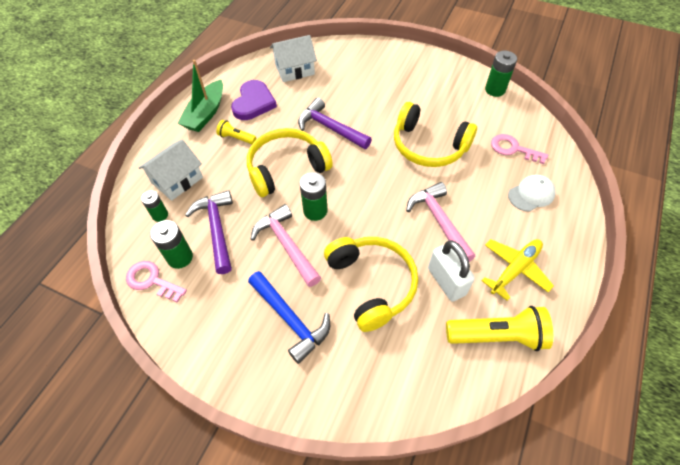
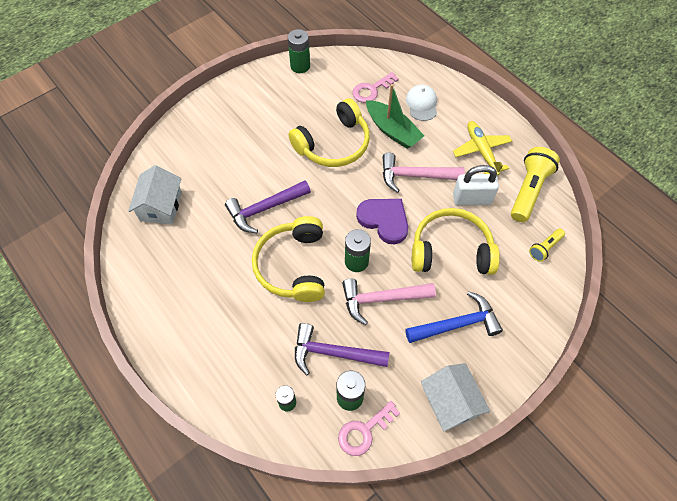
camera: 65 degrees left, 5 degrees up
(177, 180) = (249, 372): white house -> white house (450, 402)
(206, 113) = (169, 314): green boat -> green boat (392, 130)
(236, 138) = (225, 296): yellow flashlight -> yellow flashlight (545, 248)
(253, 103) = (184, 262): purple heart -> purple heart (384, 220)

